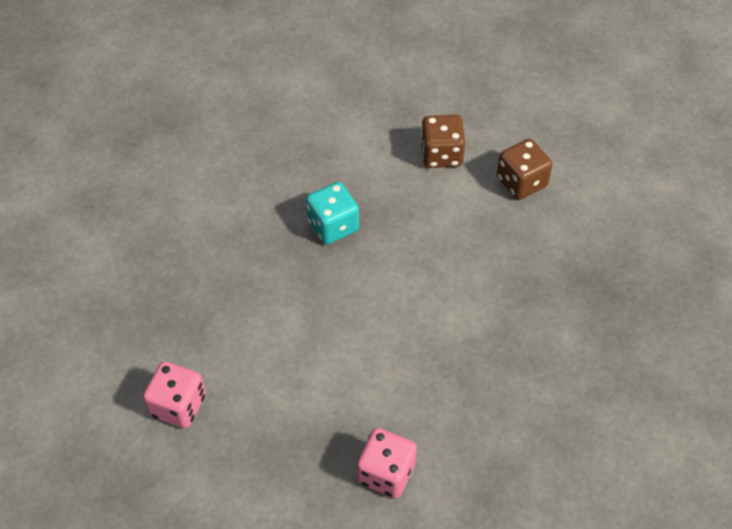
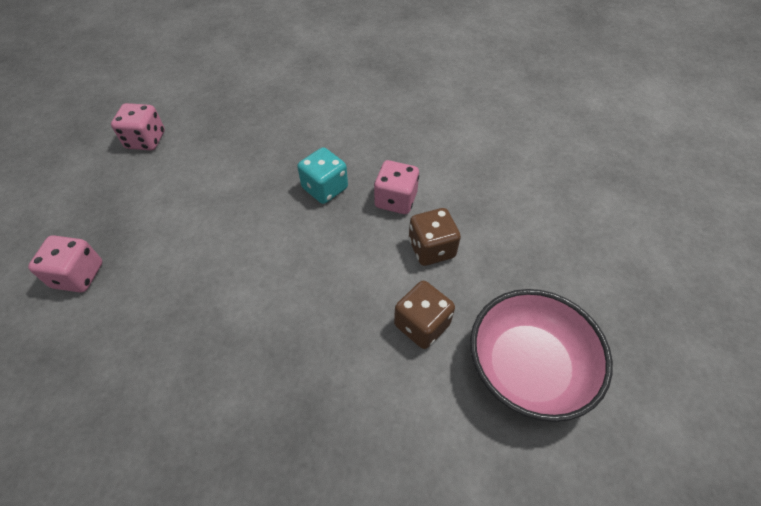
camera: 75 degrees right, 0 degrees up
(370, 168) = (395, 200): none -> pink dice
(576, 124) = (527, 367): none -> pink bowl

